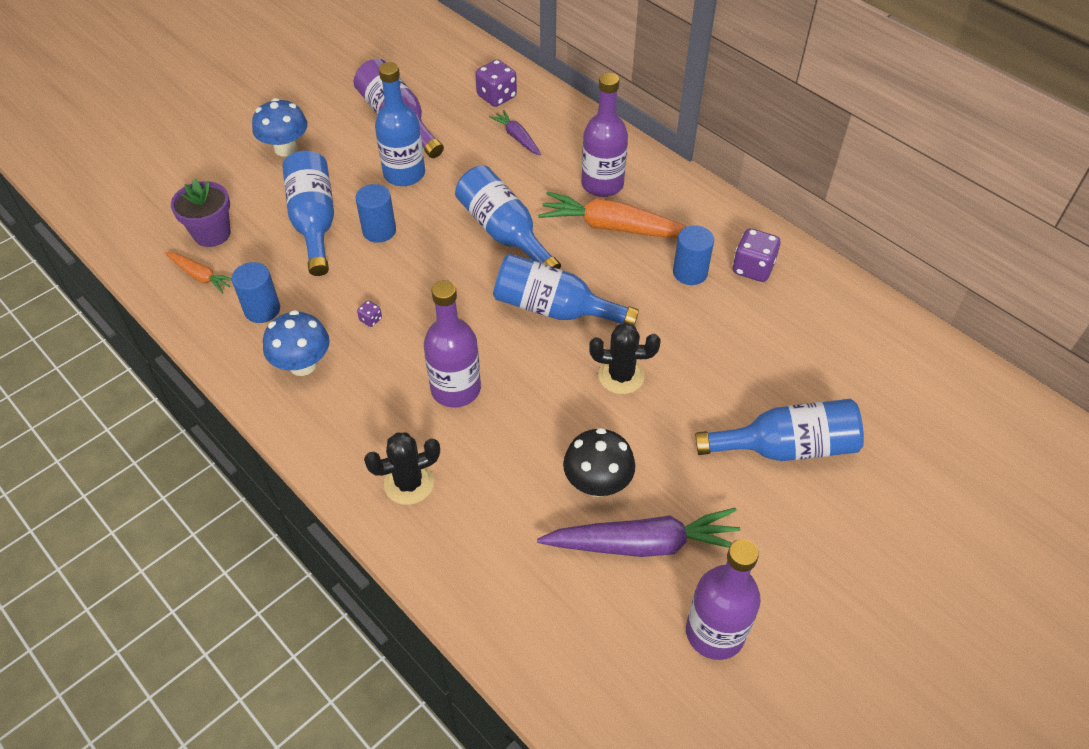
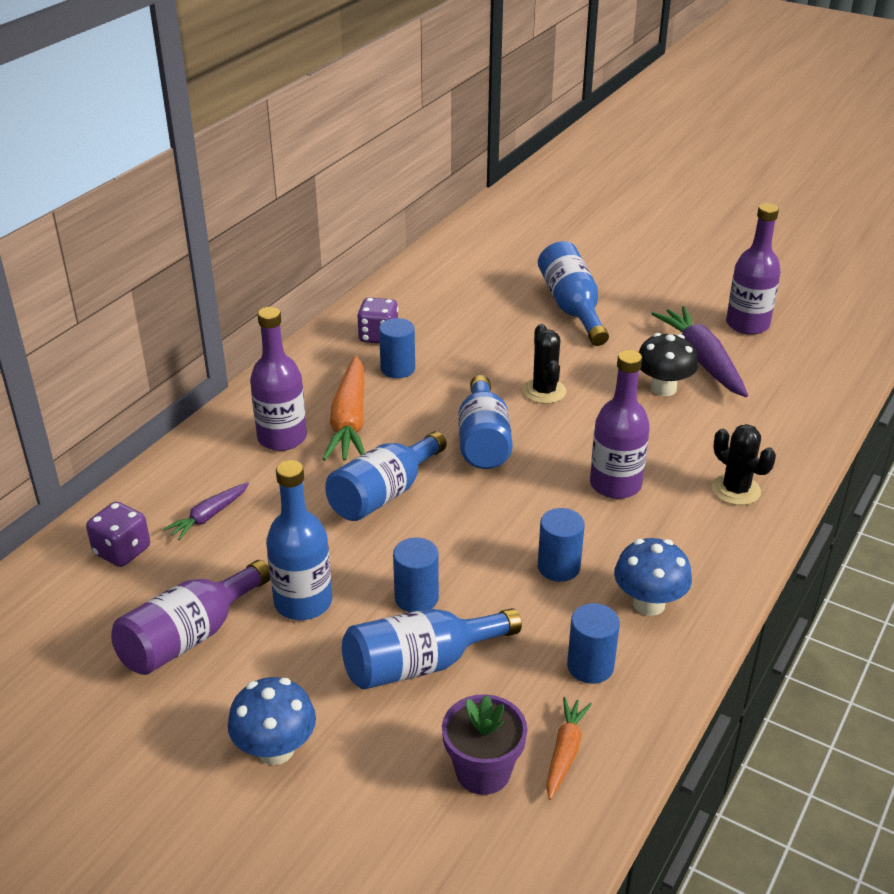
camera: 105 degrees left, 15 degrees down
(370, 319) = (558, 567): purple dice -> blue cylinder

